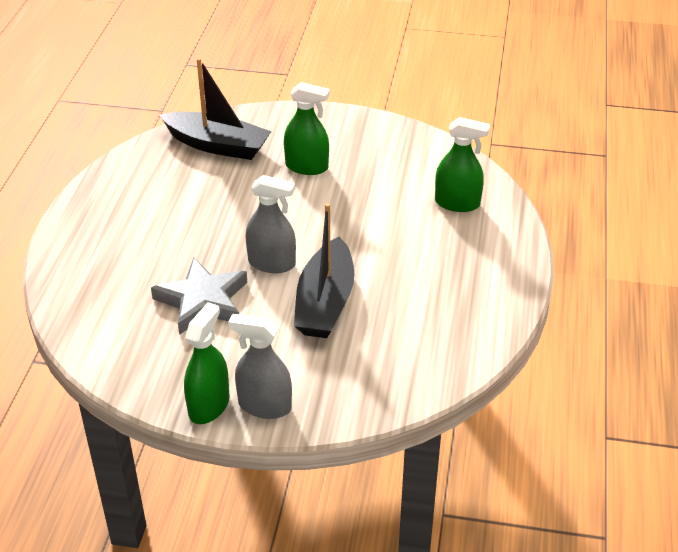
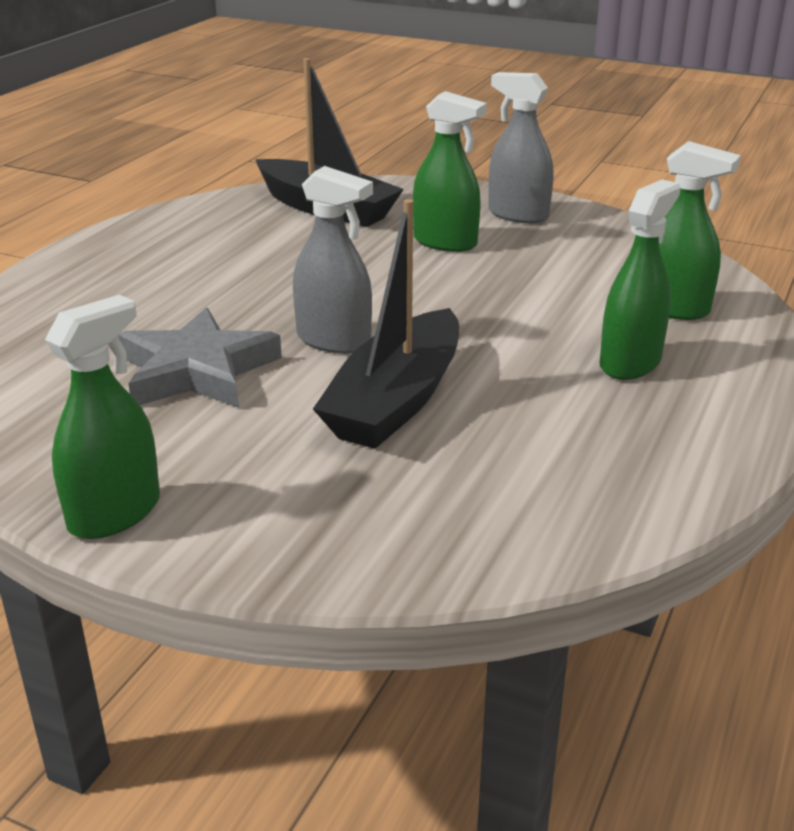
camera: 15 degrees right, 10 degrees down
(264, 406) = (211, 530): grey spray bottle -> grey spray bottle (518, 215)
(444, 251) = (630, 362): none -> green spray bottle

